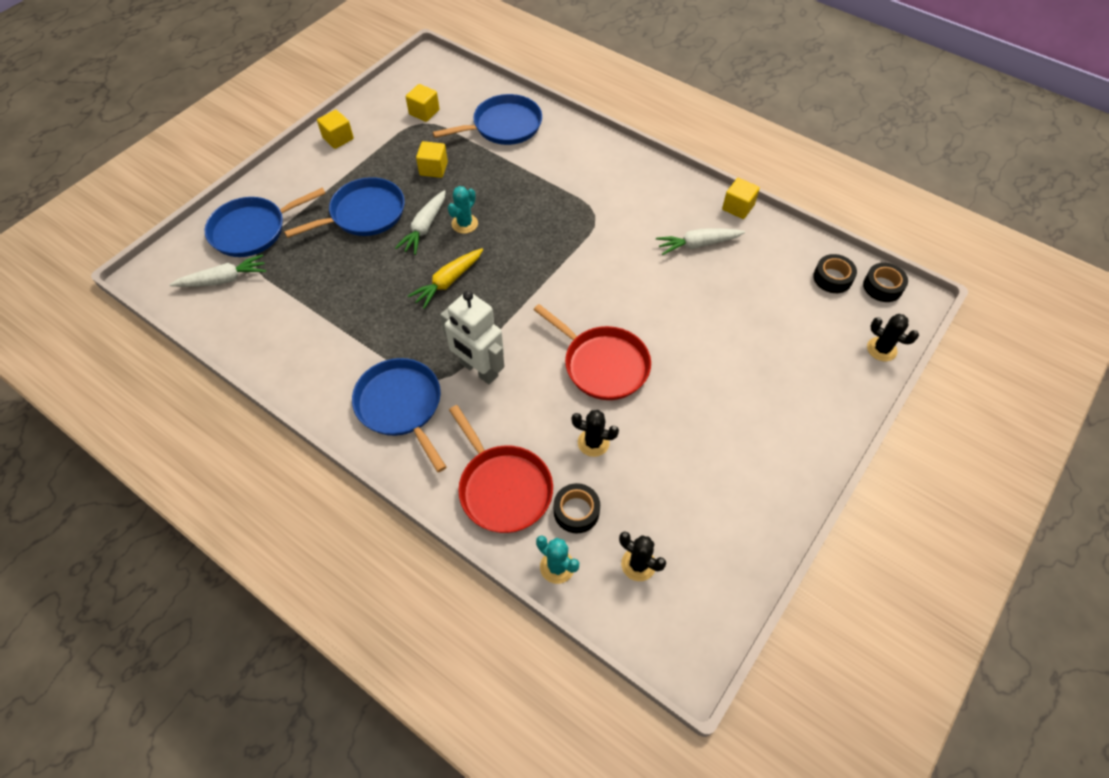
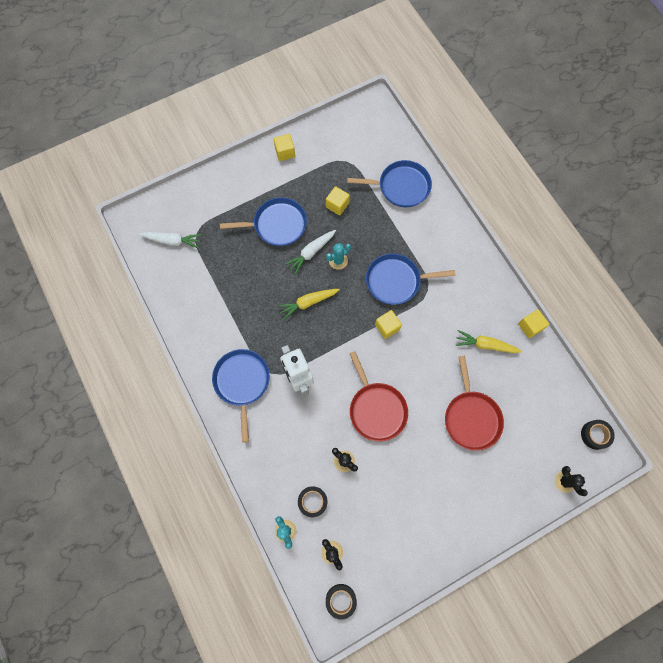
camera: 25 degrees right, 15 degrees up
(253, 230) = (203, 208): blue pan -> blue pan (396, 281)
(424, 112) = (351, 152): yellow cube -> yellow cube (387, 327)
(503, 488) = (277, 466): red pan -> red pan (471, 417)
(698, 244) = (485, 345): white carrot -> yellow carrot
(832, 278) = (564, 412): black tape -> black tape (341, 600)

